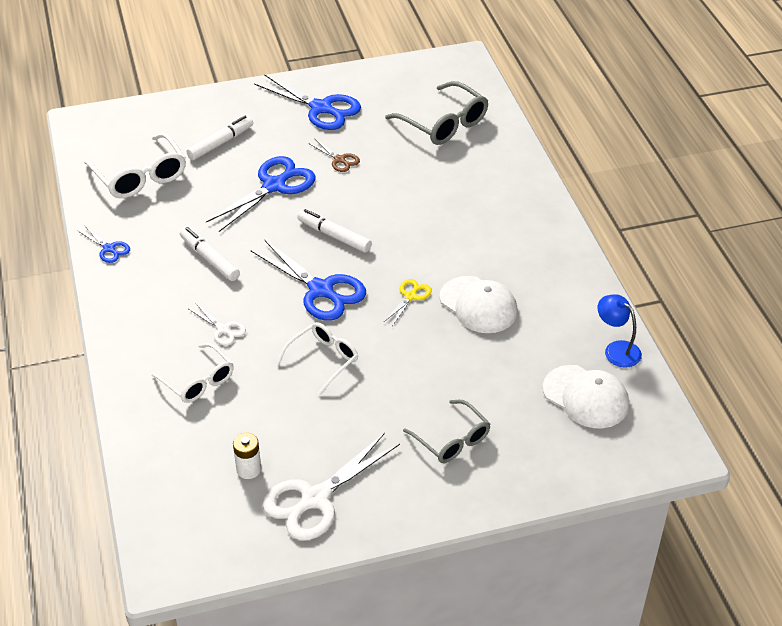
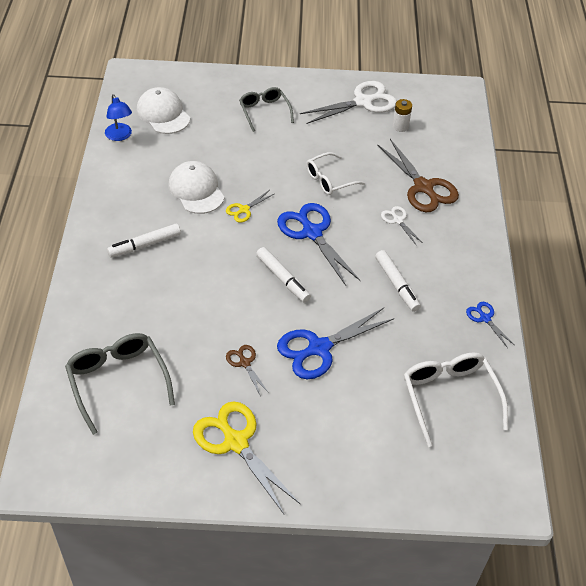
camera: 165 degrees left, 5 degrees up
(198, 381) = (423, 187): white glasses -> brown scissors
(221, 143) = (359, 420): white marker -> white marker (145, 245)
(321, 108) = (235, 442): blue scissors -> yellow scissors

